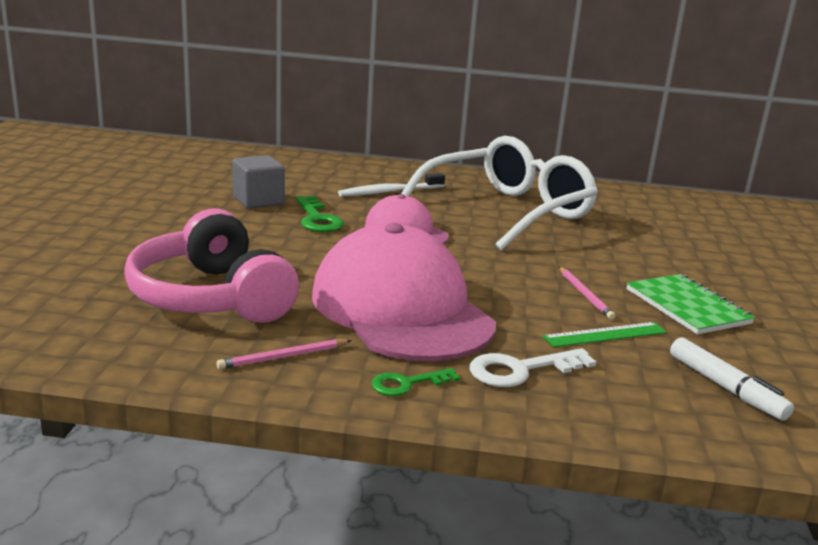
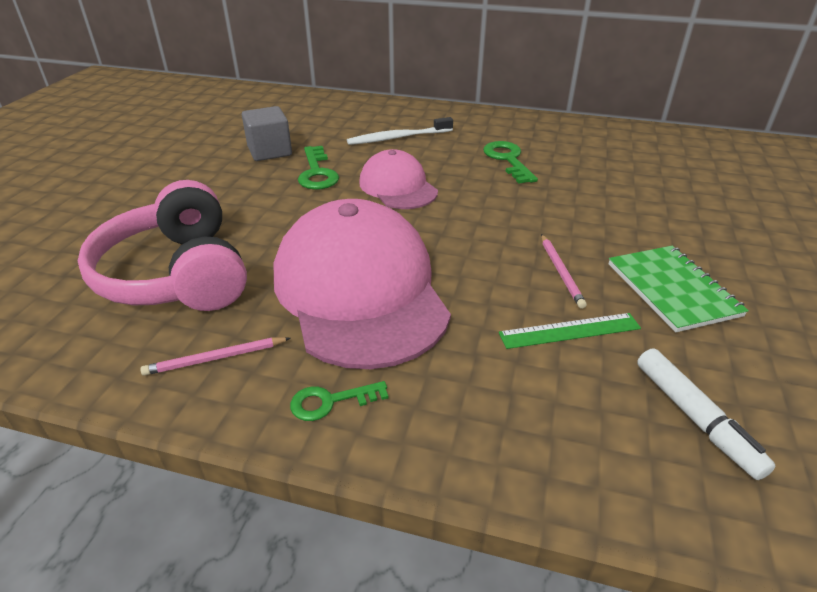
camera: 10 degrees right, 15 degrees up
(507, 211) = (508, 160): white glasses -> green key
(520, 370) = (461, 383): white key -> none

